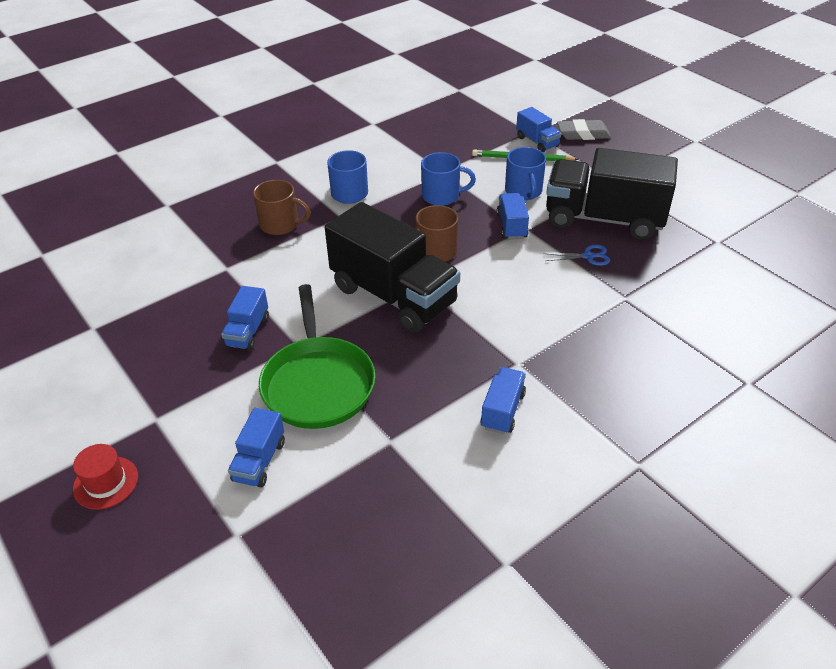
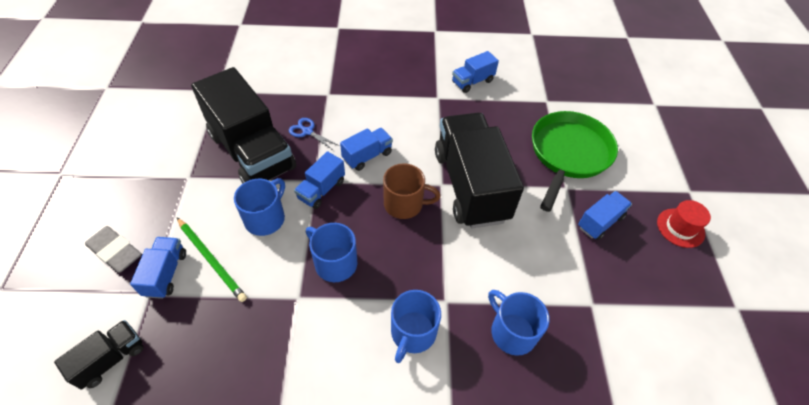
camera: 145 degrees left, 10 degrees up
(106, 482) = (729, 168): red hat -> red hat (680, 228)
(259, 461) = (628, 130): blue truck -> blue truck (367, 156)
(280, 225) = (512, 332): brown mug -> blue mug
(505, 109) = (111, 359): none -> black truck

